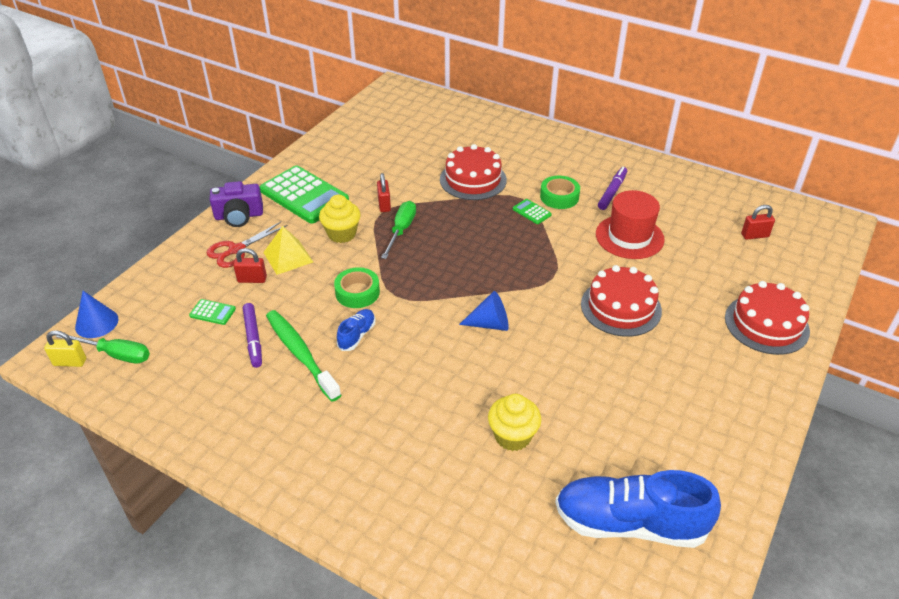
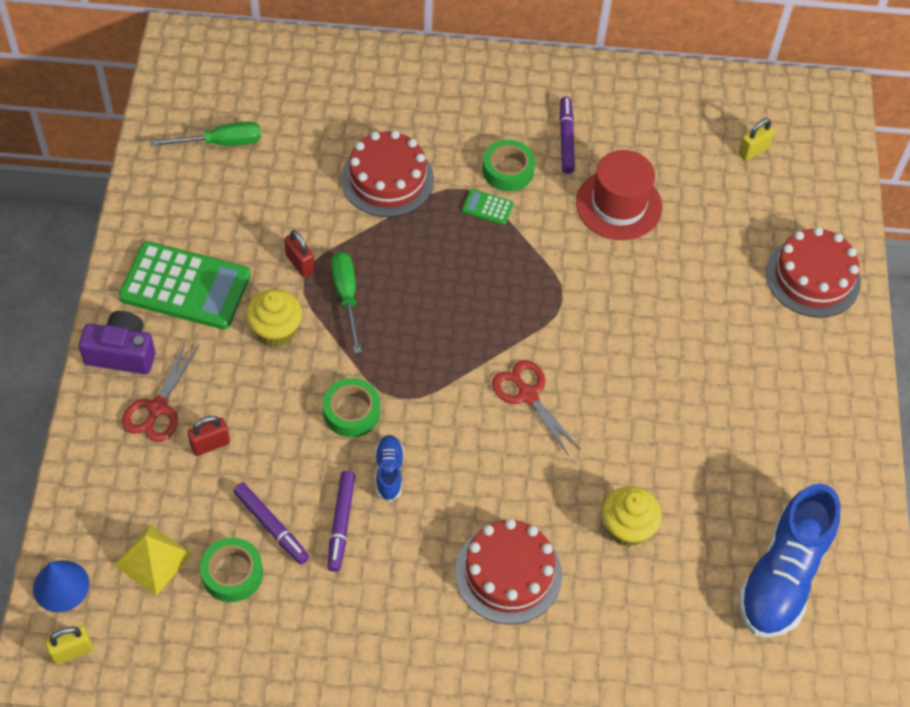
camera: 30 degrees left, 15 degrees up
(116, 354) = (121, 617): green screwdriver -> green screwdriver (220, 143)
(206, 356) = (232, 573): none -> green tape
(212, 312) = (195, 511): green calculator -> none
(239, 216) = (122, 353): purple camera -> purple camera turned 135 degrees counterclockwise
(288, 257) = (232, 393): yellow pyramid -> yellow pyramid (153, 559)
(300, 354) = (341, 524): green toothbrush -> purple marker
(490, 324) = (528, 395): blue cone -> red scissors
(621, 307) = (656, 314): red cake -> red cake (508, 573)
(630, 523) = (782, 576): blue shoe -> blue shoe turned 45 degrees counterclockwise
(754, 235) = (753, 151): red padlock -> yellow padlock

